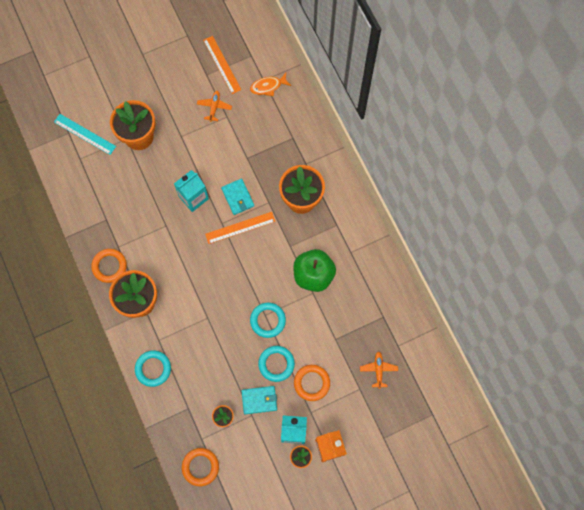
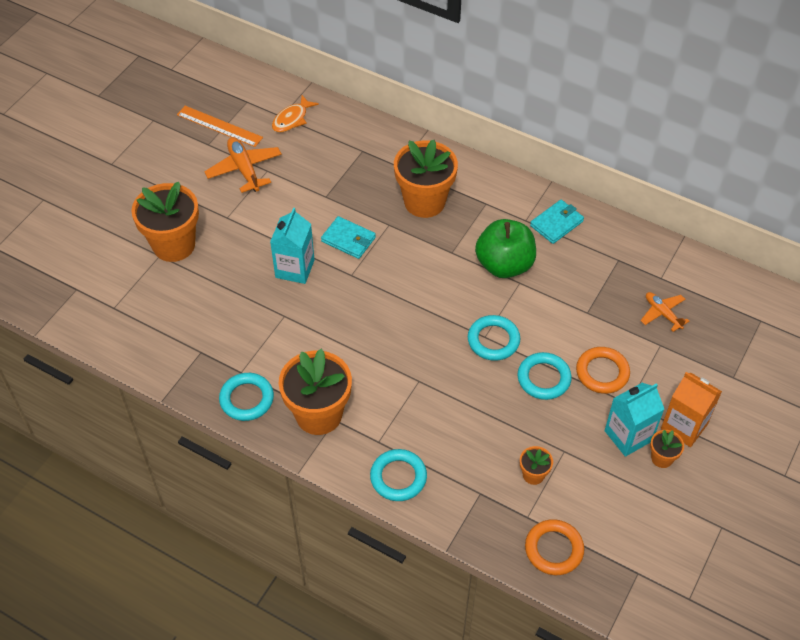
camera: 35 degrees left, 20 degrees down
(85, 134) = (100, 279): turquoise ruler -> none
(109, 266) = (247, 399): orange ring -> turquoise ring
(214, 107) = (244, 169): orange plane -> orange plane, size x1.58
(240, 227) = (377, 267): orange ruler -> none
(259, 400) = (558, 429): turquoise wallet -> turquoise wallet (556, 223)

